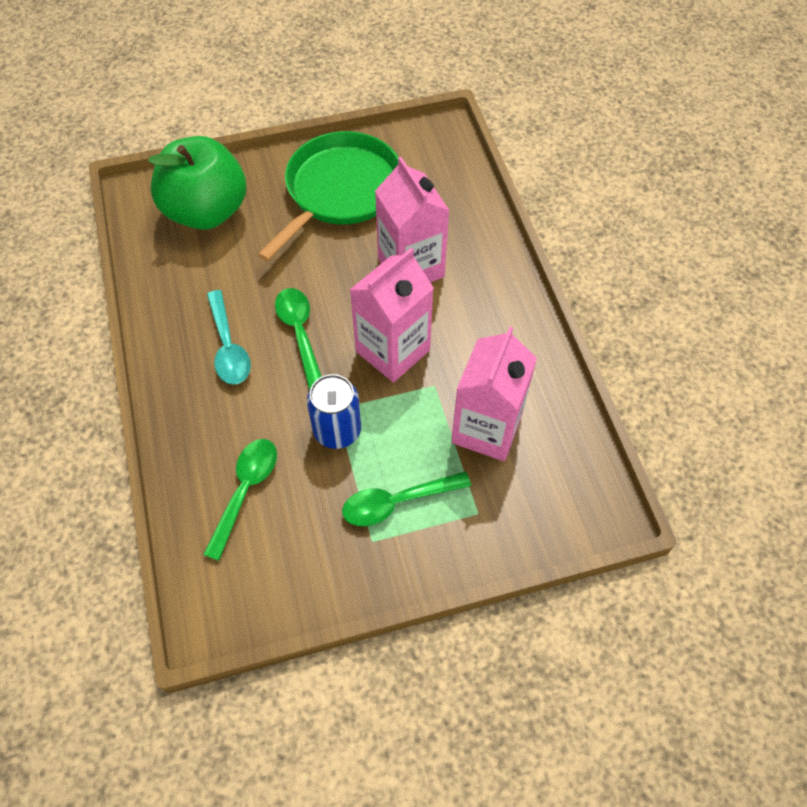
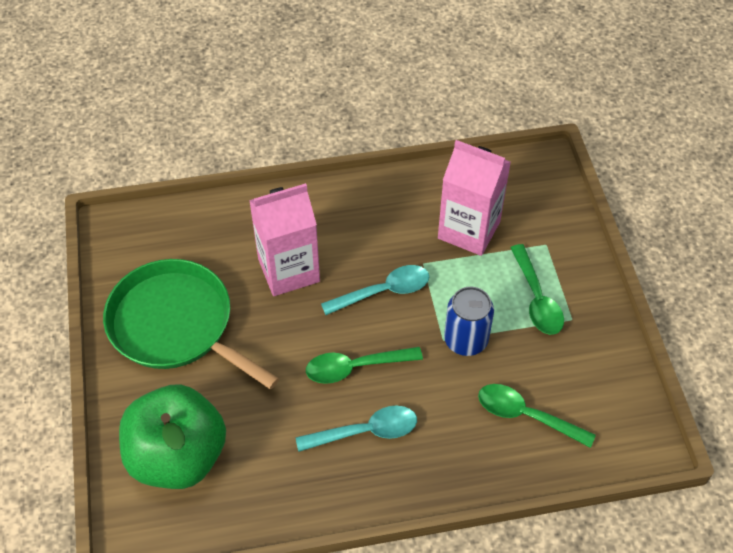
camera: 85 degrees left, 5 degrees down
(392, 351) = (383, 291): pink carton -> turquoise spoon

